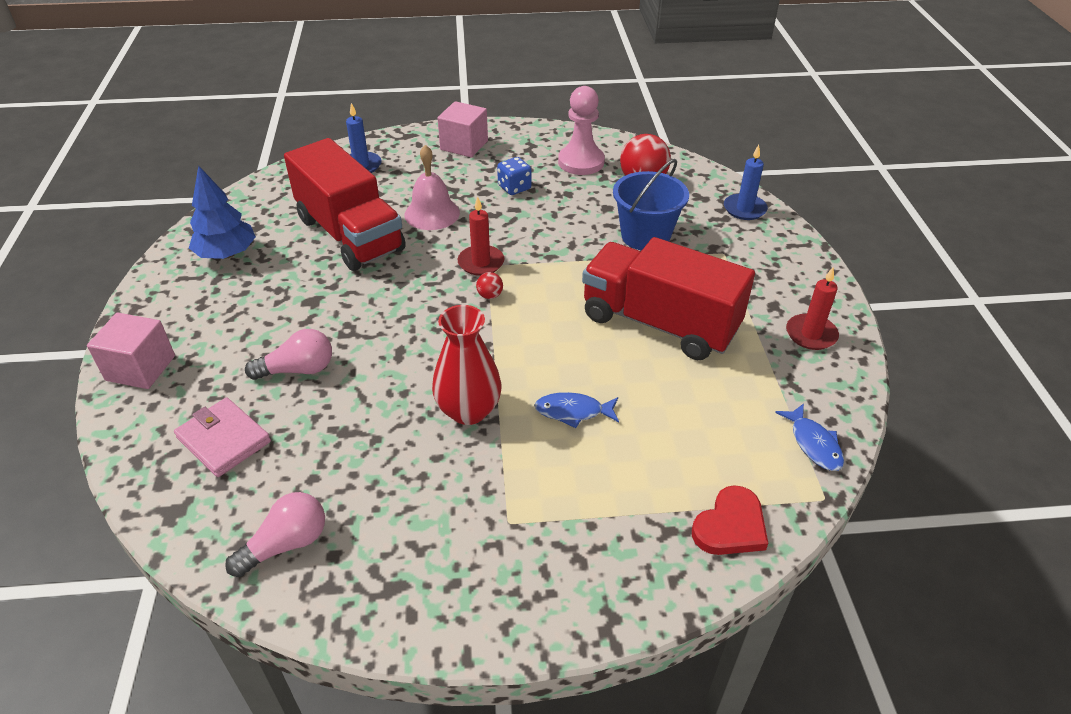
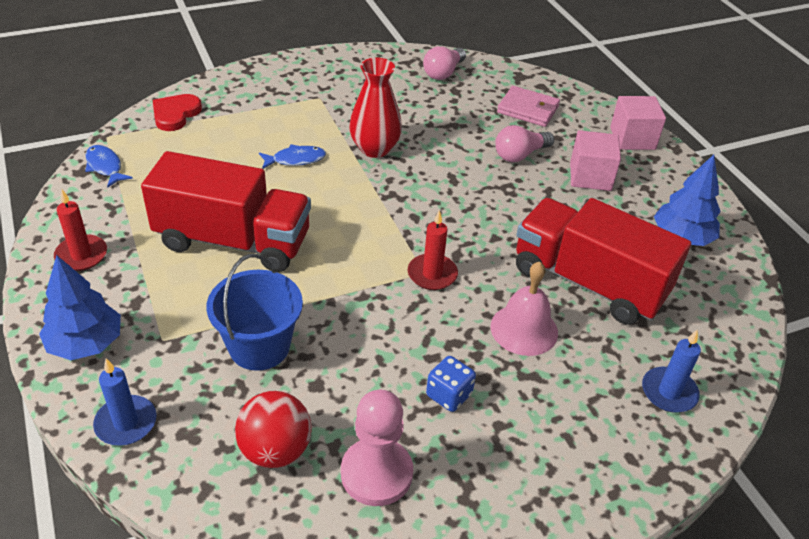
camera: 160 degrees right, 0 degrees up
(464, 145) = (565, 471): pink cube -> pink cube (590, 176)
(490, 295) = (404, 240): red ball -> none
(786, 260) = (86, 344): none -> blue tree

